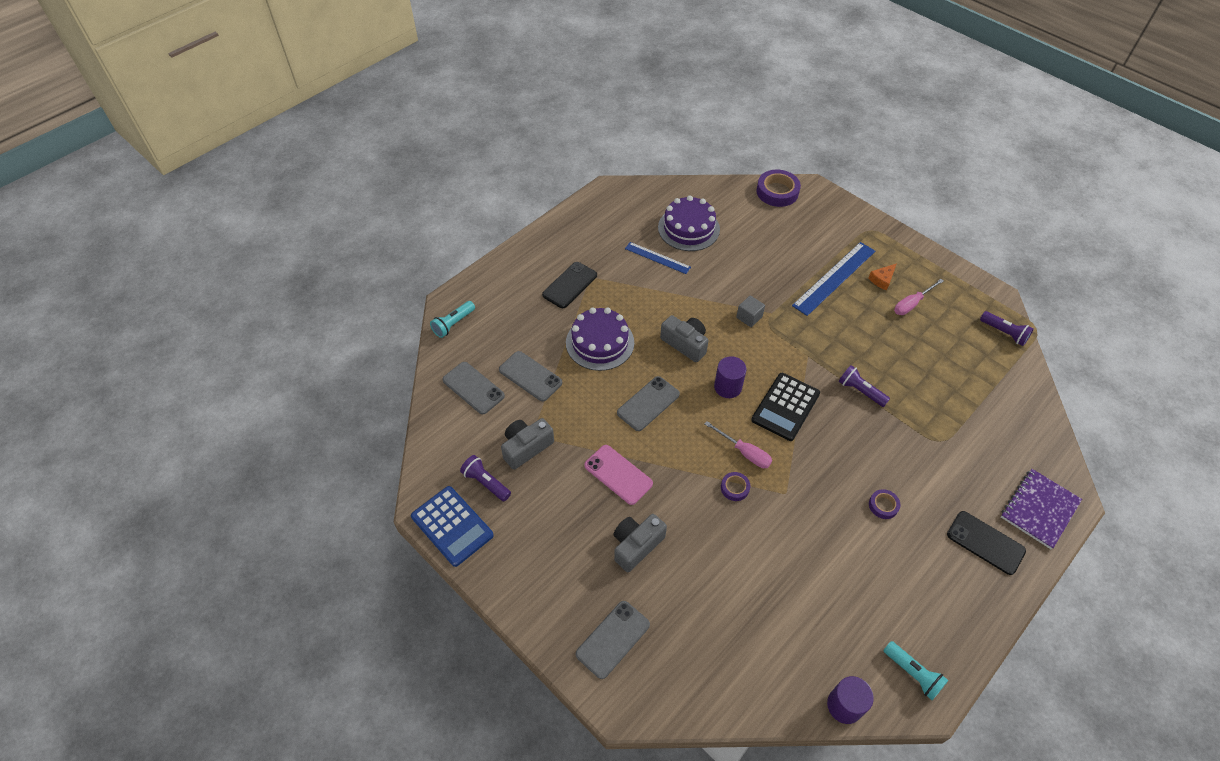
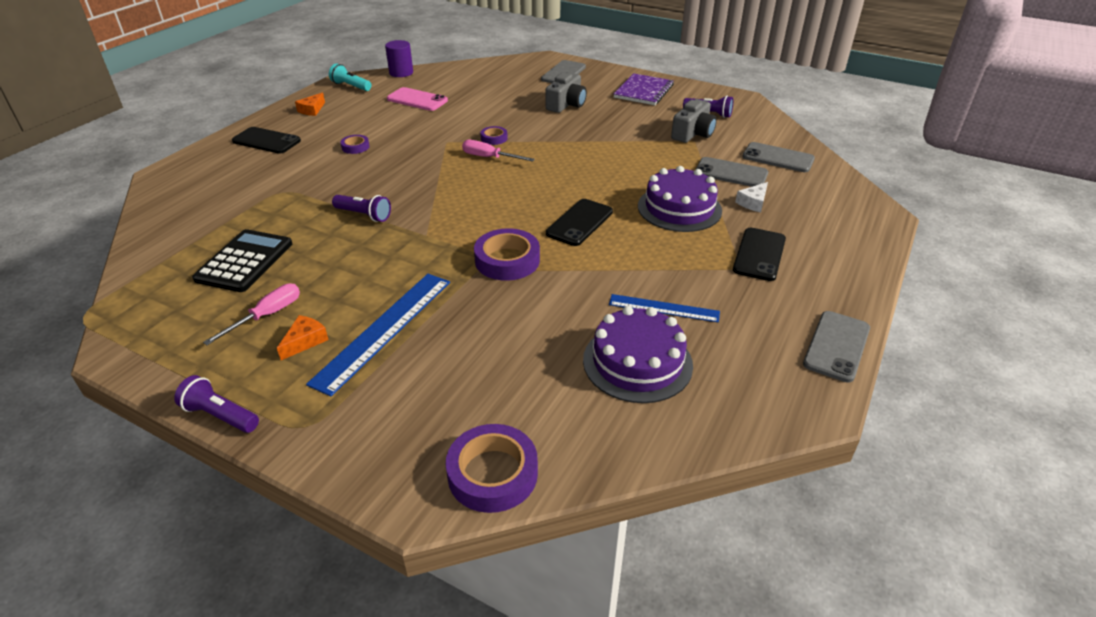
camera: 165 degrees right, 15 degrees down
(452, 526) = (714, 94): blue calculator -> none
(453, 324) = (854, 197): turquoise flashlight -> none
(537, 336) = (753, 203): none -> white cheese
(618, 474) = (601, 131): pink phone -> pink phone (417, 100)
(648, 403) = (597, 173): grey phone -> grey phone (836, 346)
(685, 344) = (579, 222): grey camera -> black phone
(728, 387) = (518, 196): purple cylinder -> none
(749, 317) = (507, 260): grey cube -> purple tape
(785, 407) = (451, 191): black calculator -> black calculator (244, 261)
(951, 610) = (312, 110): none -> orange cheese
(1004, 333) = (139, 302): purple flashlight -> purple flashlight (220, 415)
(1039, 509) = (201, 164): purple notebook -> purple notebook (643, 91)

